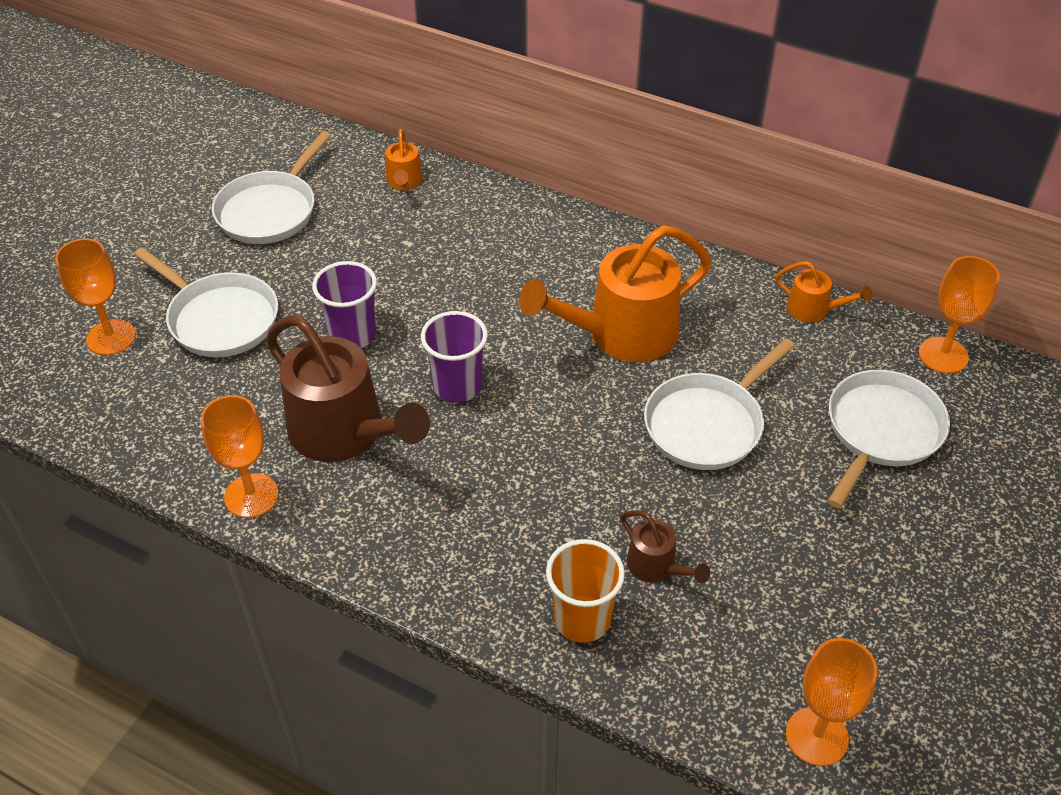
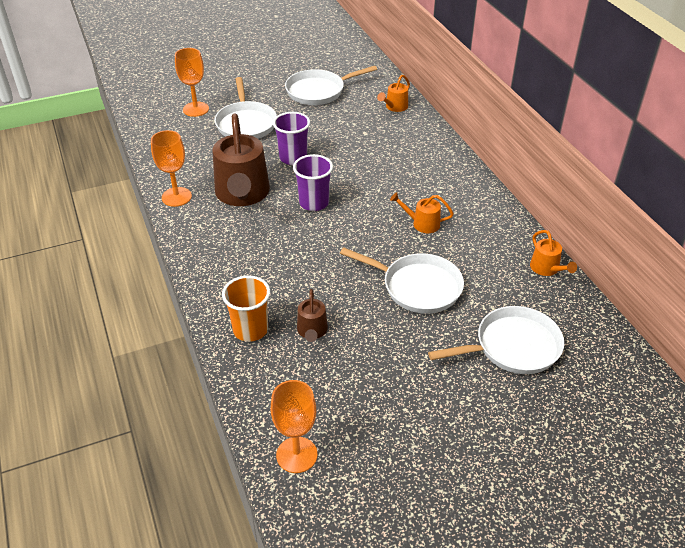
camera: 40 degrees right, 5 degrees down
(620, 334) = (422, 223): orange watering can -> orange watering can, size x0.47
(707, 424) = (417, 287): white pan -> white pan turned 150 degrees counterclockwise
(943, 355) = (602, 333): orange goblet -> none

